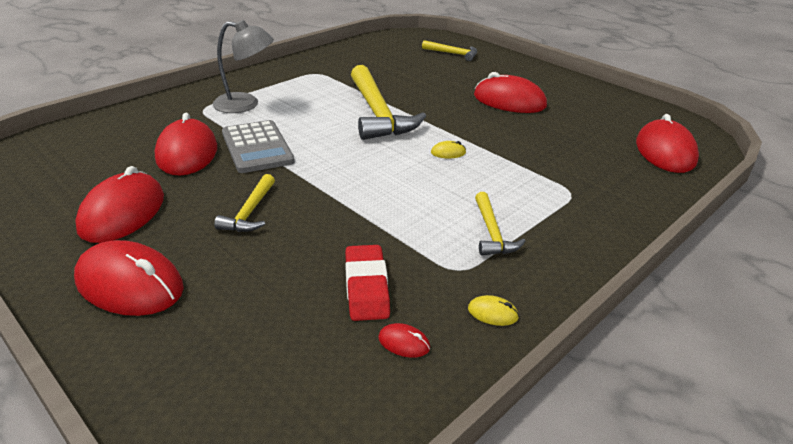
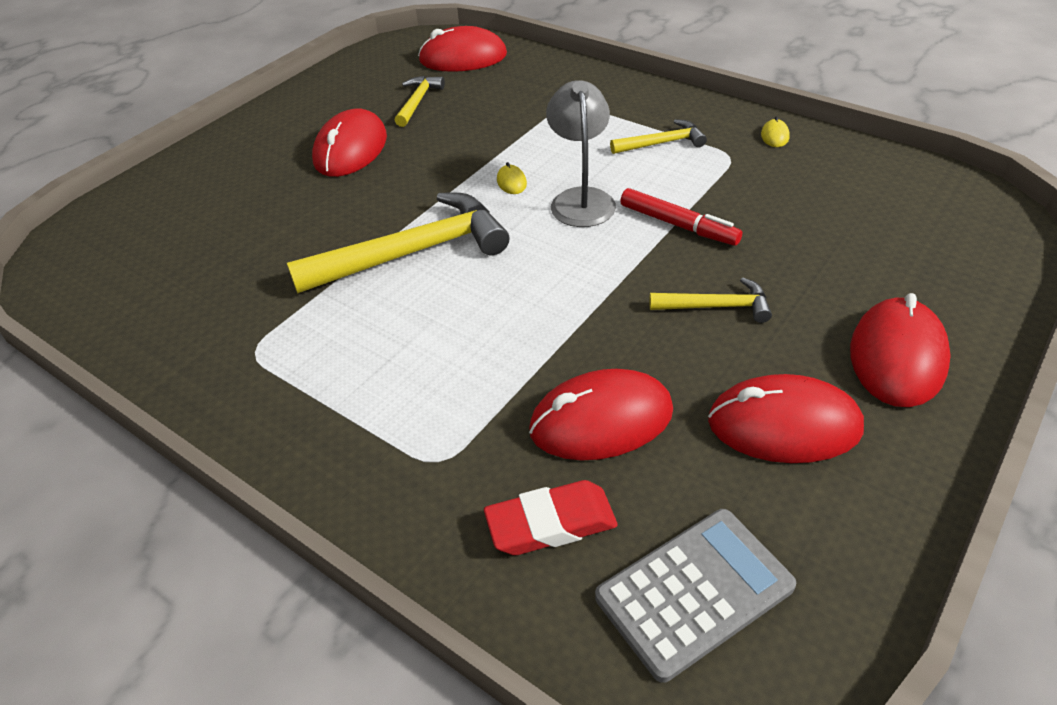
camera: 95 degrees left, 10 degrees up
(245, 104) = (407, 407): grey lamp -> grey lamp (581, 199)
(257, 147) = (556, 347): grey calculator -> grey calculator (694, 592)
(358, 215) = (678, 225): none -> red marker
(366, 287) = (788, 200): red eraser -> red eraser (551, 524)
(404, 343) = (840, 172): red mouse -> none
(453, 54) = (163, 210): yellow hammer -> yellow hammer (418, 102)

